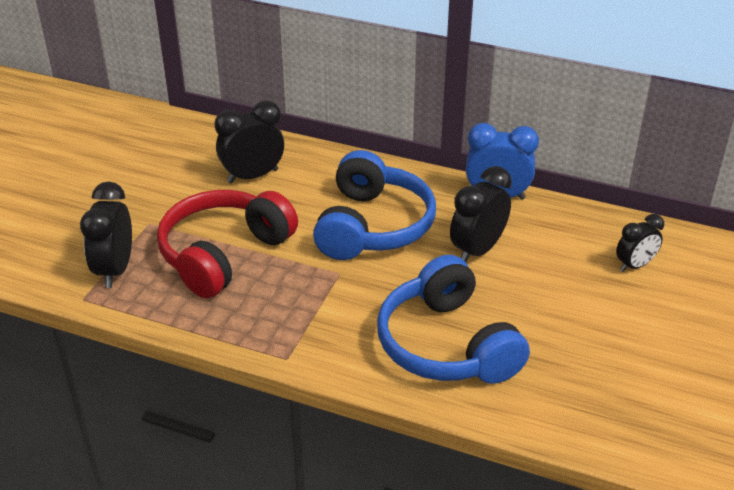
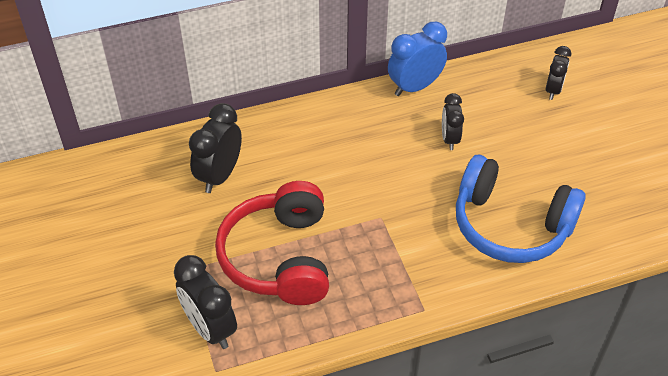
camera: 40 degrees left, 10 degrees up
(373, 226) = (359, 164): blue headphones -> none
(477, 250) = (449, 139): black clock -> black clock, size x0.64

